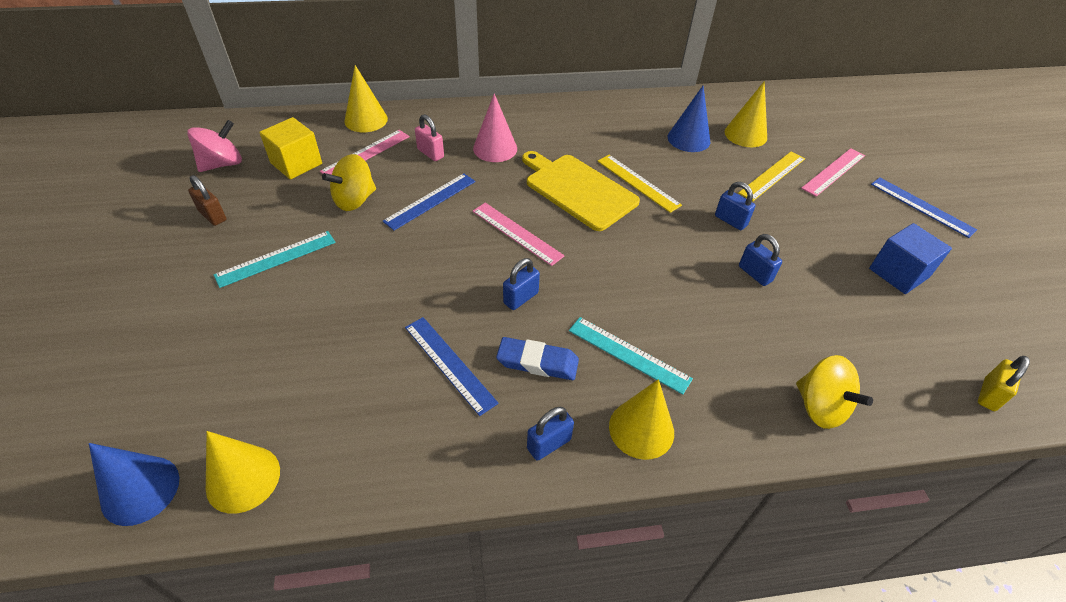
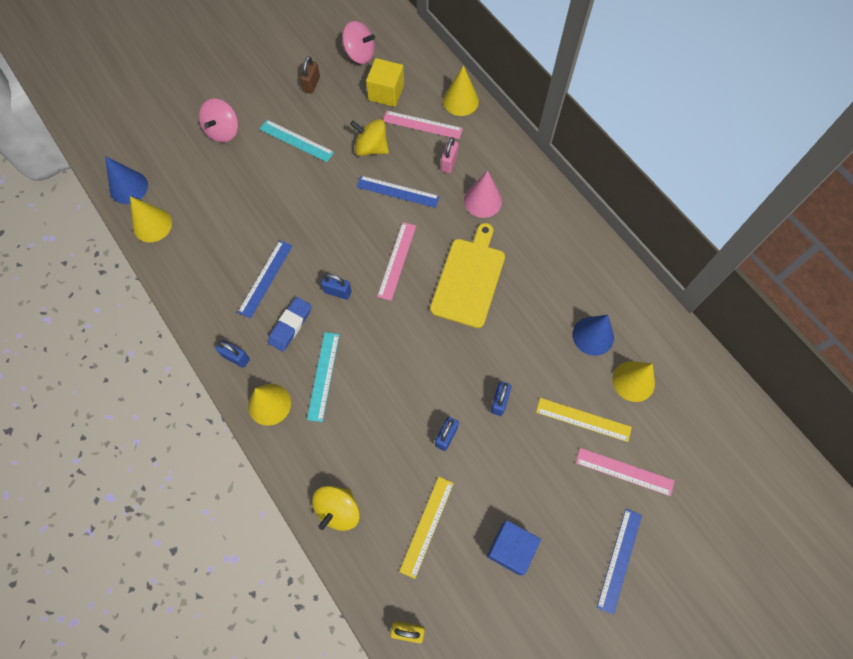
camera: 65 degrees right, 20 degrees up
(178, 327) = (223, 131): none -> pink spinning top
(537, 362) = (290, 325): blue eraser -> blue eraser turned 45 degrees clockwise
(638, 183) = (505, 317): yellow ruler -> yellow ruler (427, 526)

